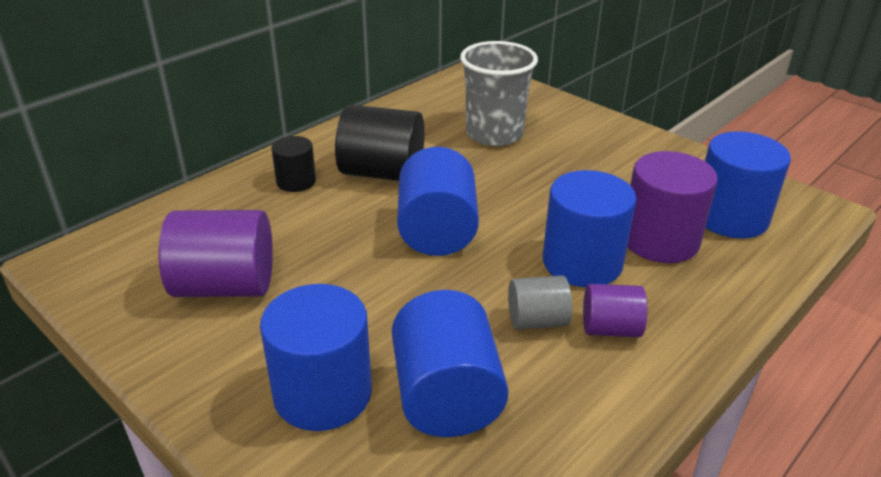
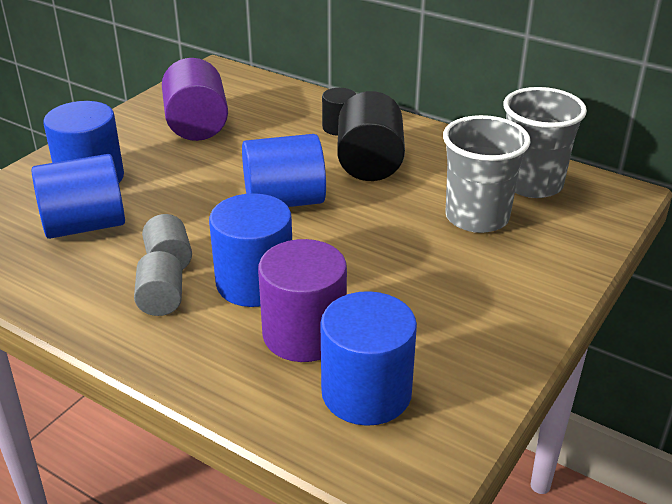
camera: 80 degrees right, 0 degrees up
(450, 102) = (532, 184): none -> grey cup
(610, 329) = (161, 300): purple cylinder -> grey cylinder

